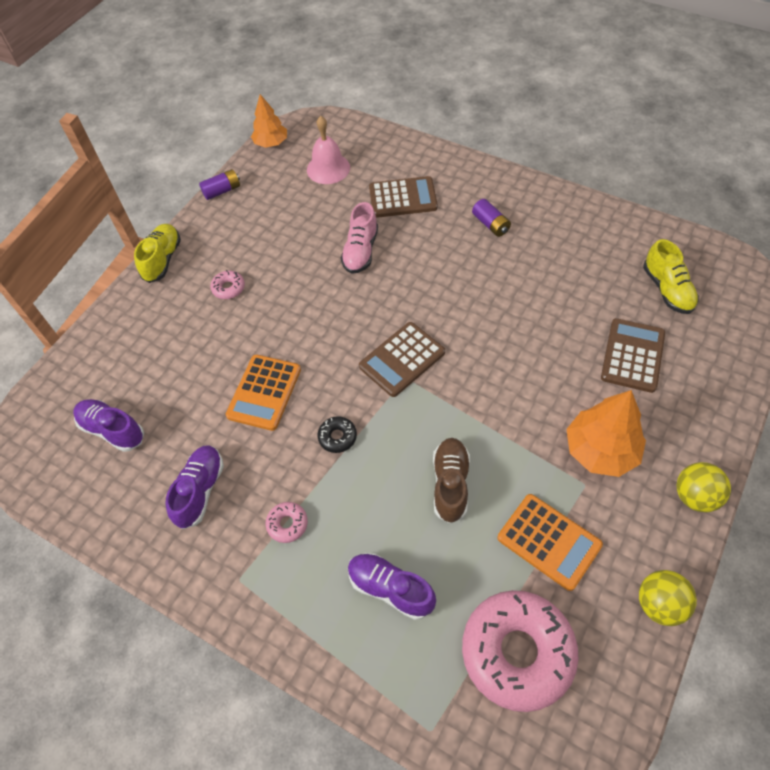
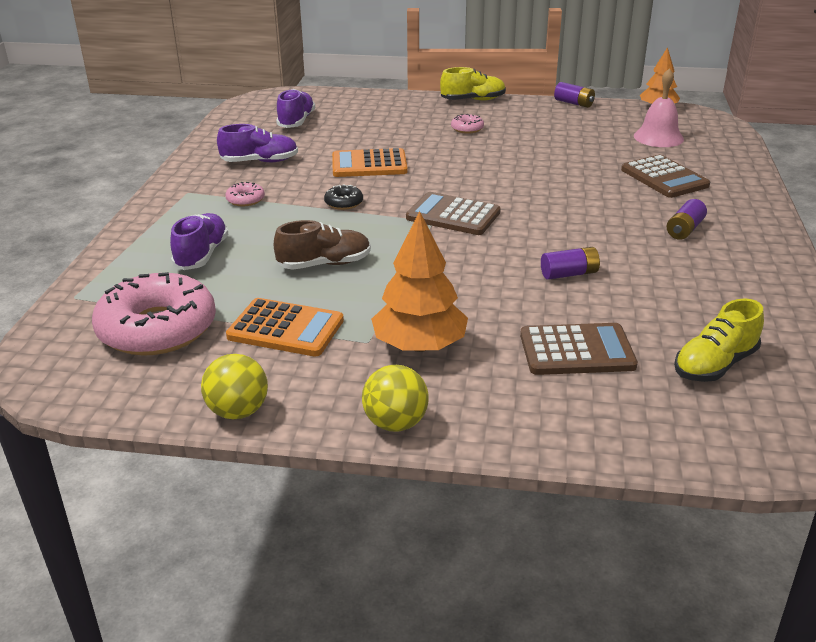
camera: 65 degrees right, 25 degrees down
(360, 251) = (568, 172): pink shoe -> none
(529, 318) = (569, 274): none -> purple battery
(549, 541) = (285, 329): orange calculator -> orange calculator turned 90 degrees counterclockwise

